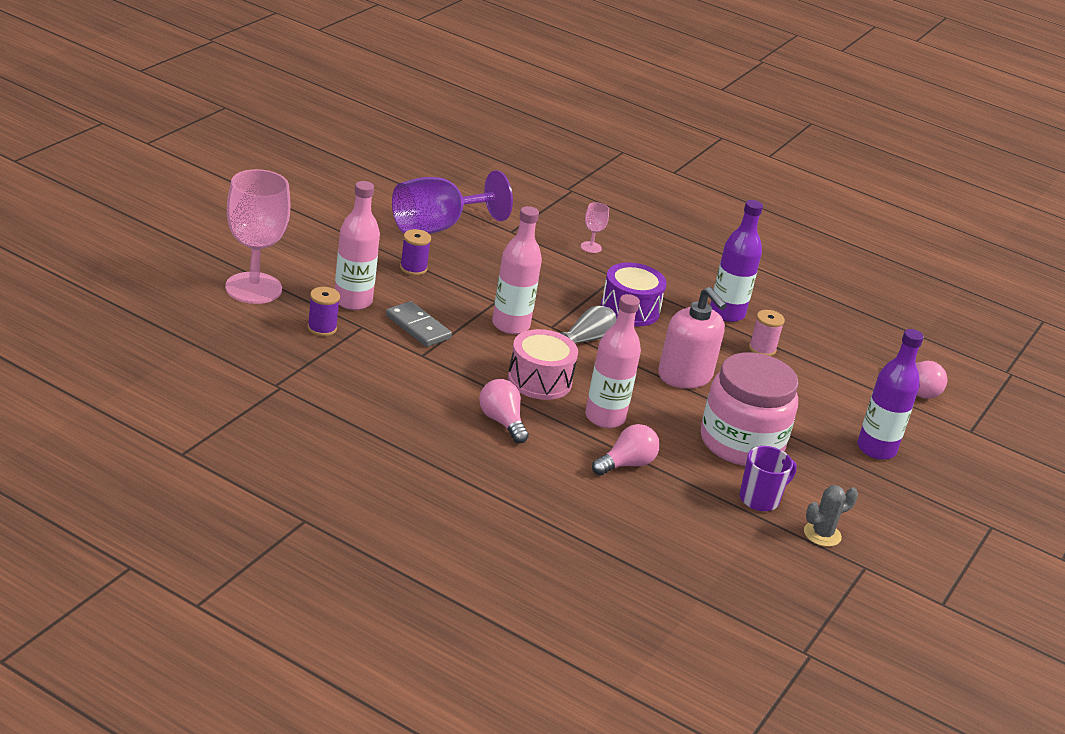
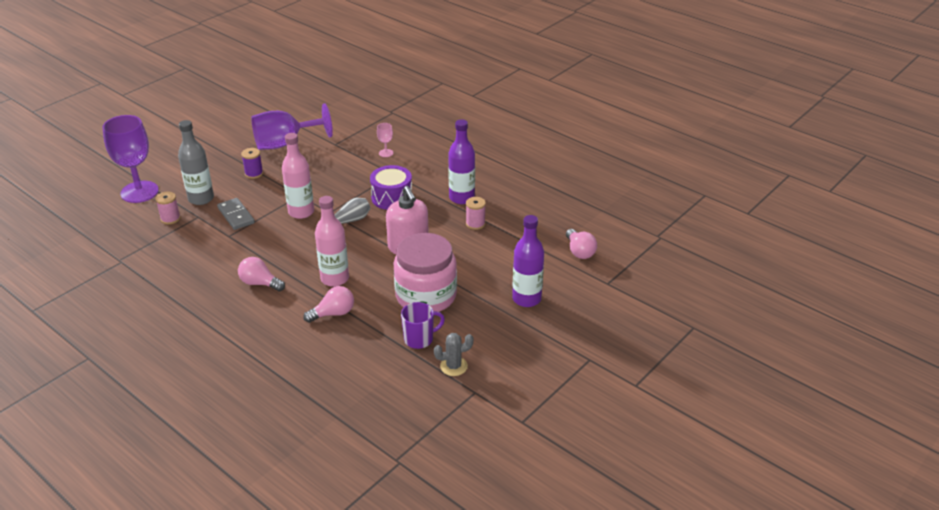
camera: 15 degrees right, 5 degrees up
(253, 288) = (139, 192): pink goblet -> purple goblet
(322, 328) = (170, 218): purple spool -> pink spool
(353, 301) = (201, 198): pink bottle -> grey bottle
(502, 422) = (260, 283): pink light bulb -> pink light bulb turned 45 degrees counterclockwise
(539, 380) = (301, 252): pink drum -> none

